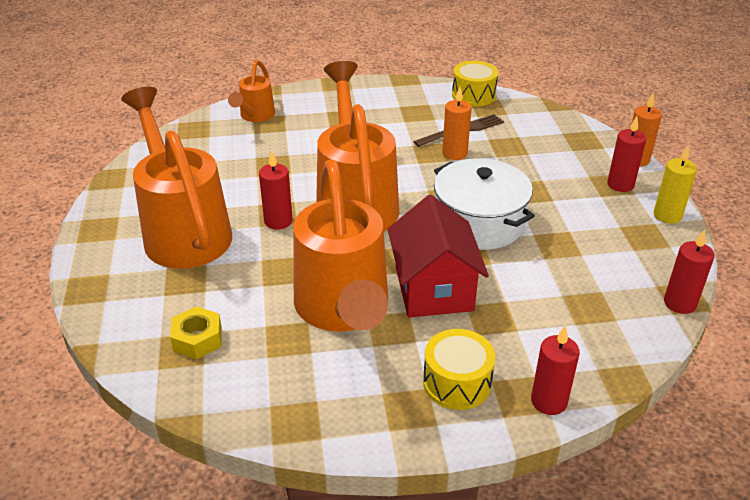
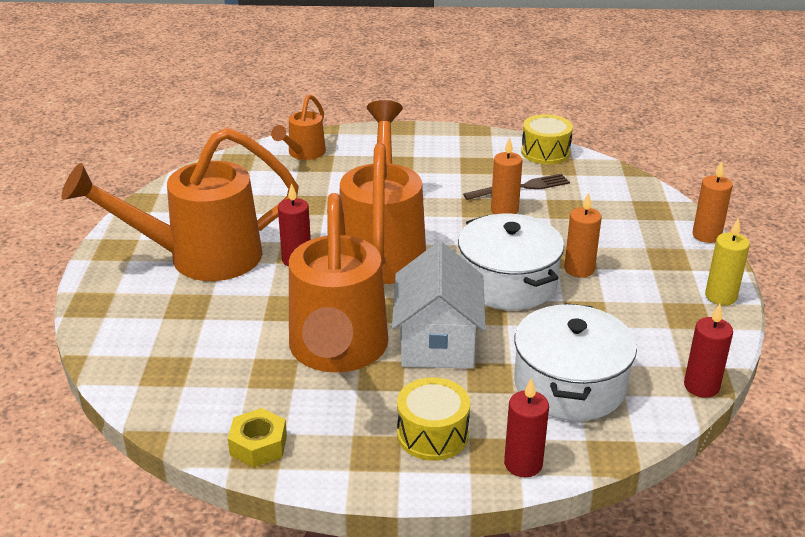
camera: 10 degrees right, 5 degrees down
(183, 229) = (199, 258): orange watering can -> orange watering can turned 90 degrees counterclockwise
(197, 339) = (184, 362): yellow nut -> yellow nut (258, 445)
(434, 289) = (438, 342): red house -> white house
(538, 203) = (579, 269): none -> orange candle
(565, 316) = (569, 384): none -> white pot
(620, 184) = (678, 259): red candle -> none

